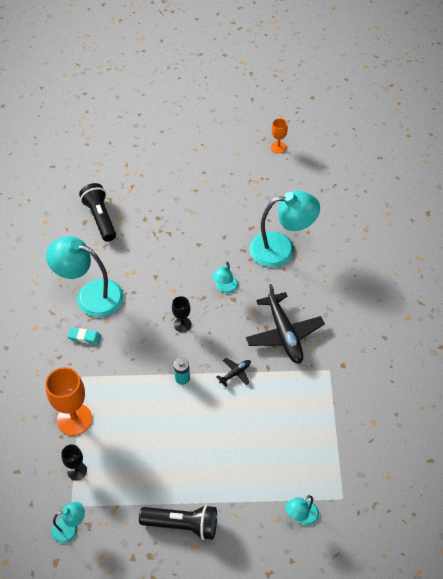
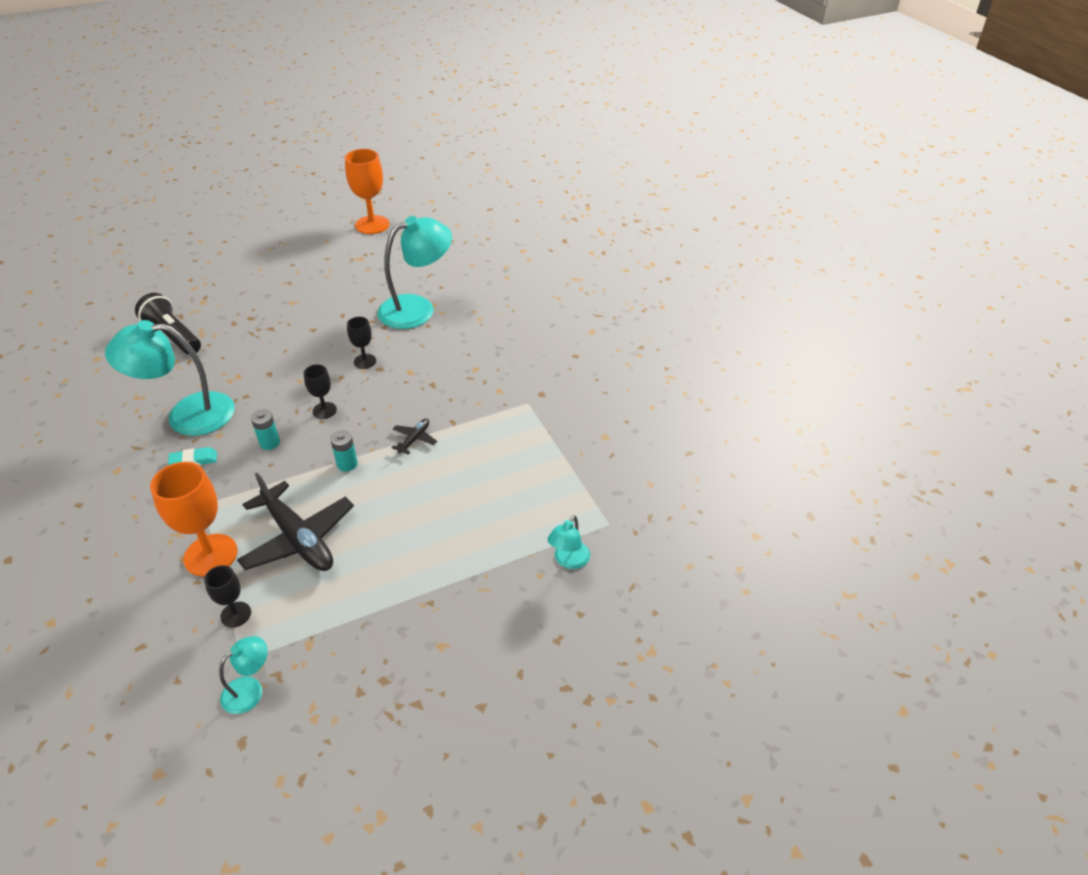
camera: 25 degrees left, 10 degrees down
(137, 340) = (269, 443): none -> turquoise battery
(182, 525) = (415, 626): black flashlight -> none
(225, 288) = (365, 361): turquoise lamp -> black goblet
(278, 147) = (372, 225): orange goblet -> orange goblet, size x1.85
(284, 334) = (457, 384): black plane -> black plane (298, 538)

